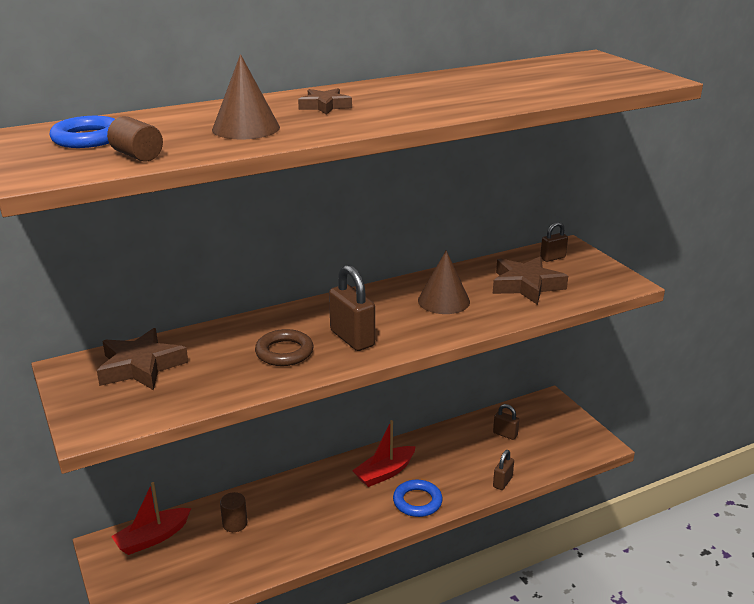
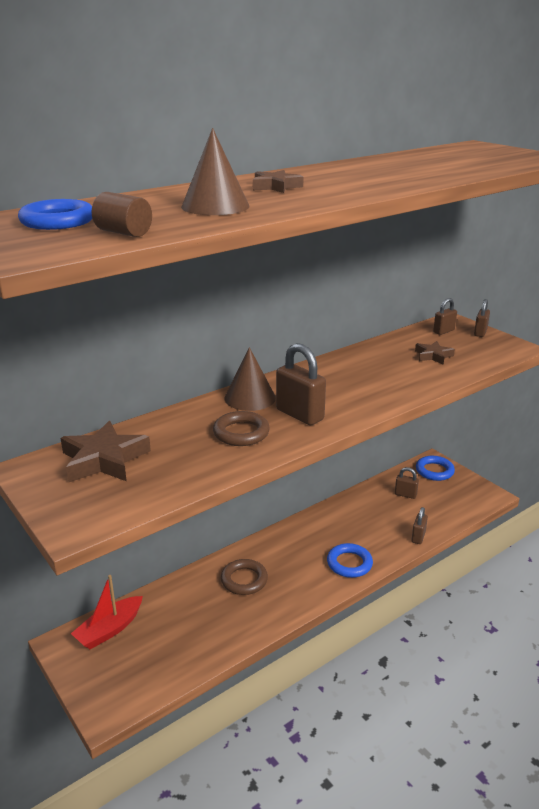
camera: 10 degrees left, 0 degrees up
(235, 523) = (186, 605): brown cylinder -> none
(301, 505) = (244, 580): none -> brown ring
(385, 473) = (311, 541): red boat -> none
(443, 301) = (367, 375): brown cone -> brown cone (250, 398)
(526, 285) = (433, 356): brown star -> brown star, size x0.57
(547, 411) = (434, 471): none -> blue ring
(593, 263) = (480, 333): none -> brown padlock

